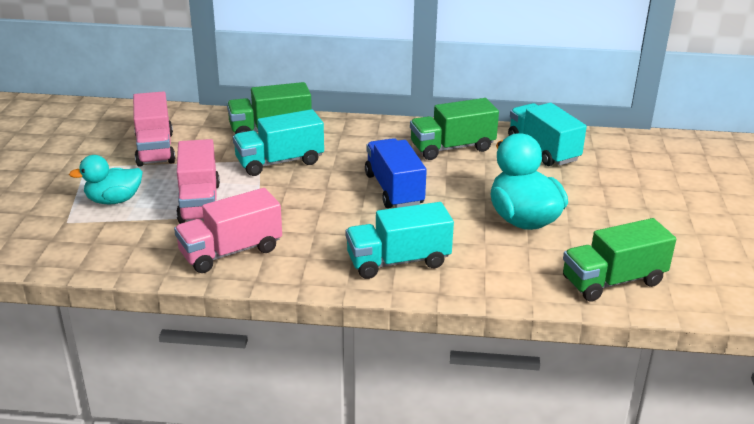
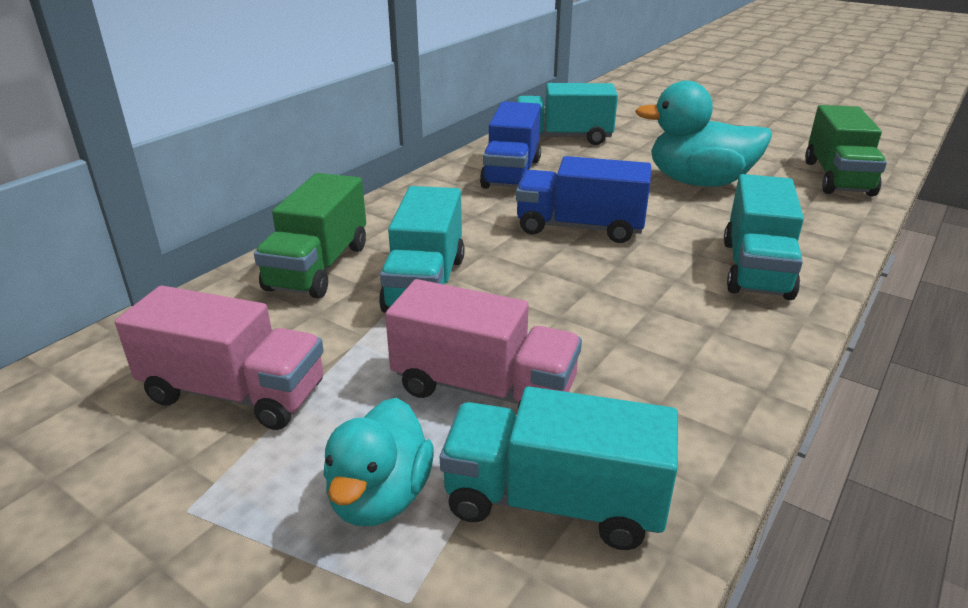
camera: 60 degrees left, 0 degrees up
(133, 238) = (554, 502): none -> turquoise truck
(231, 252) = (666, 393): pink truck -> none
(452, 148) = (511, 173): green truck -> blue truck

